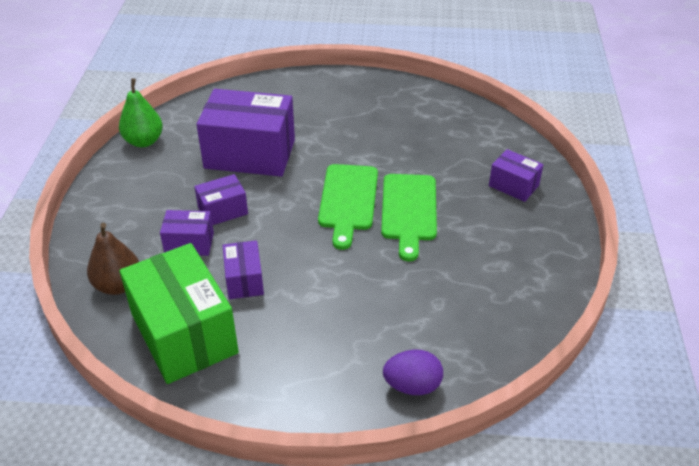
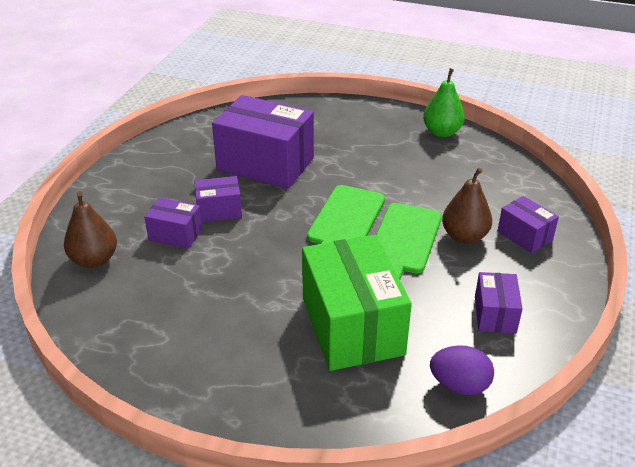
camera: 15 degrees right, 5 degrees down
(144, 141) = (172, 138): green pear -> green pear (442, 132)
(184, 334) = (136, 316): green box -> green box (352, 326)
(244, 280) = (213, 277): purple box -> purple box (495, 314)
(412, 385) = (343, 414): purple egg -> purple egg (459, 385)
(461, 196) = (464, 236): none -> brown pear

